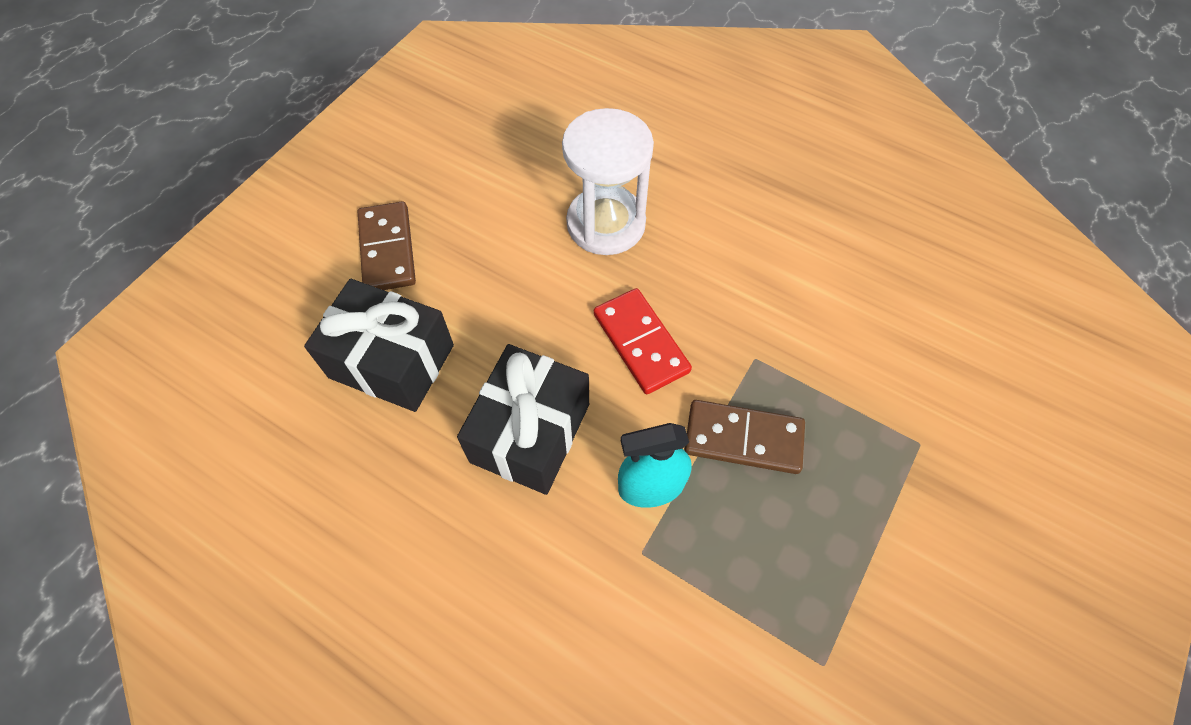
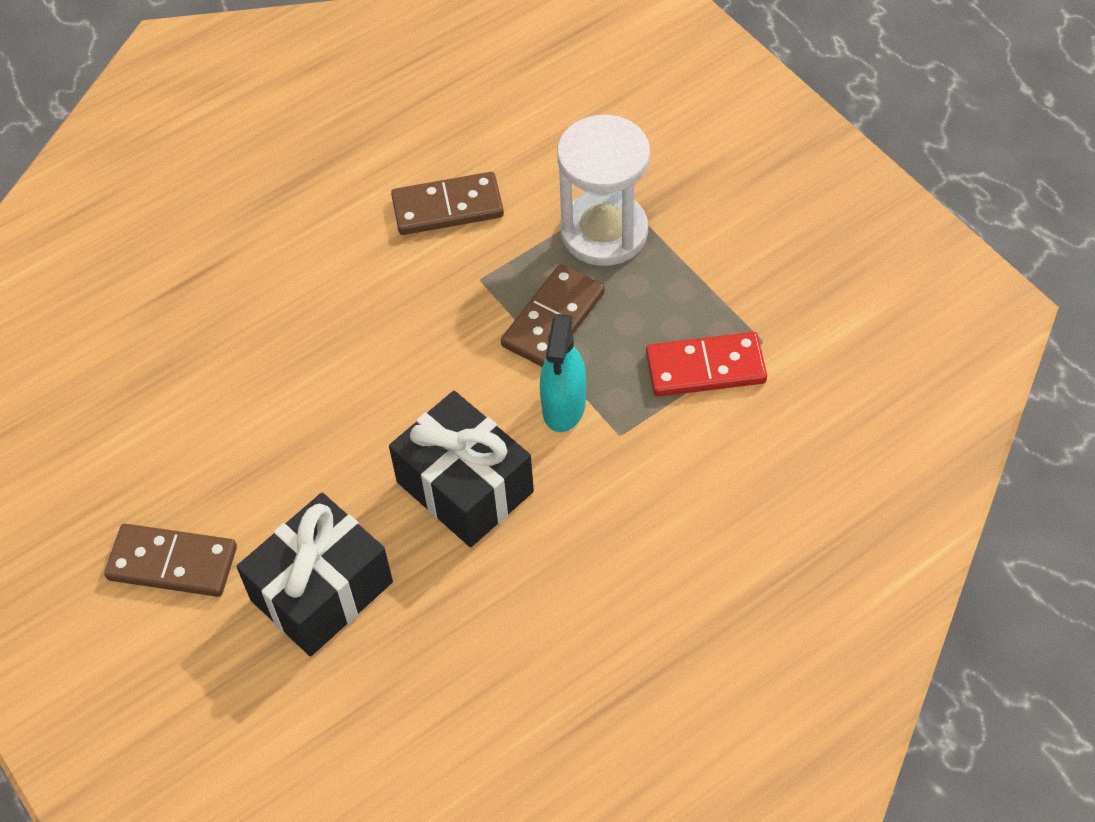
camera: 65 degrees left, 5 degrees down
(606, 224) = (259, 345): white hourglass -> white hourglass (604, 232)
(641, 343) = (416, 363): red domino -> red domino (705, 368)
(817, 302) = (447, 207): none -> brown domino

